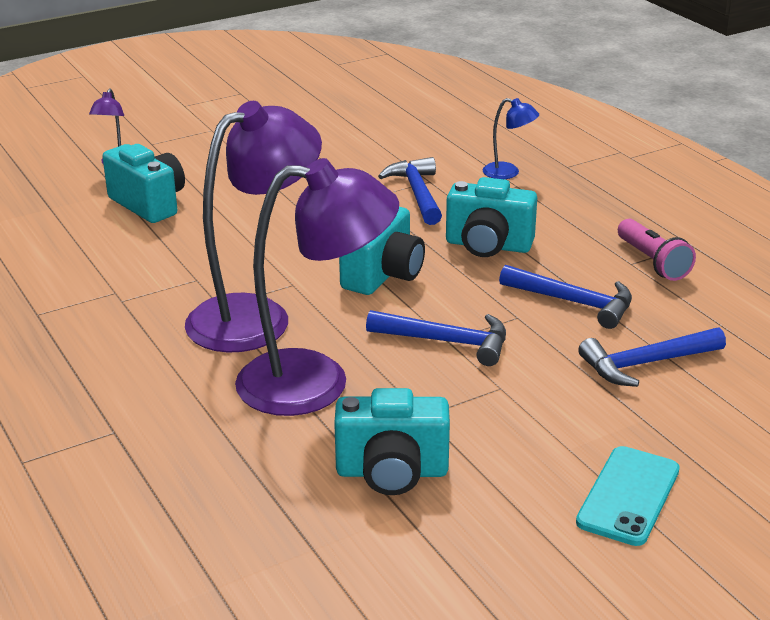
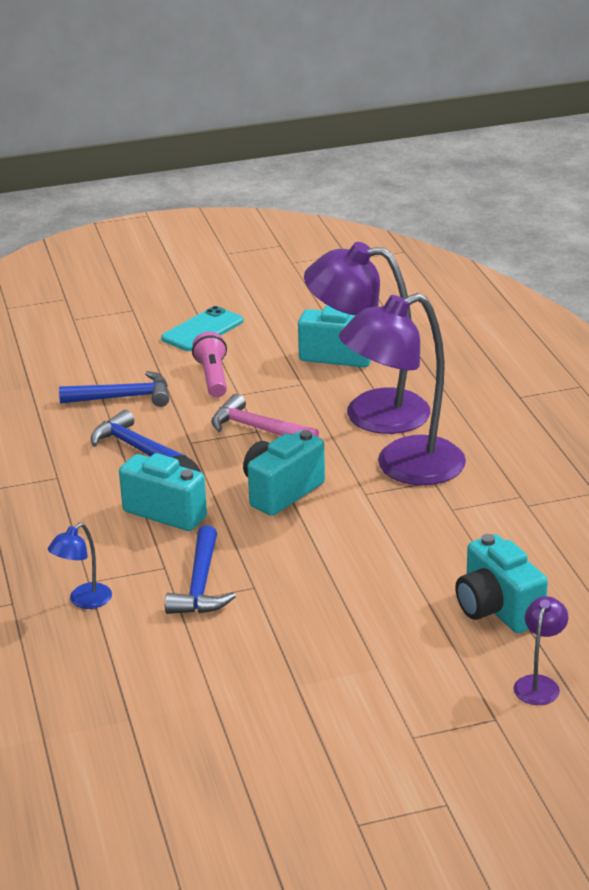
camera: 165 degrees left, 0 degrees up
(447, 342) = (258, 429): blue hammer -> pink hammer
(508, 173) = (84, 601): blue lamp -> blue lamp turned 90 degrees counterclockwise
(653, 262) = (37, 475): pink flashlight -> pink flashlight (213, 377)

